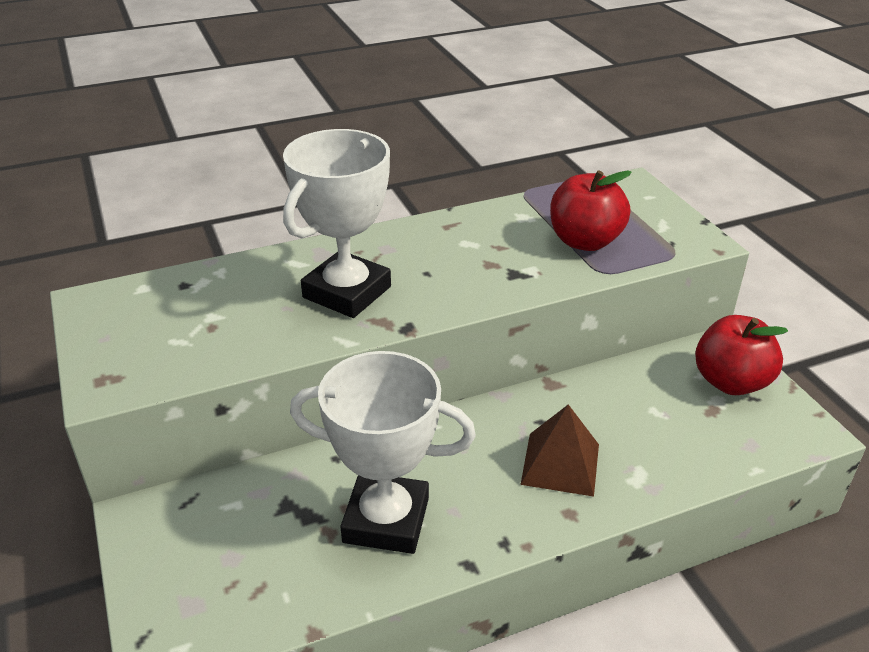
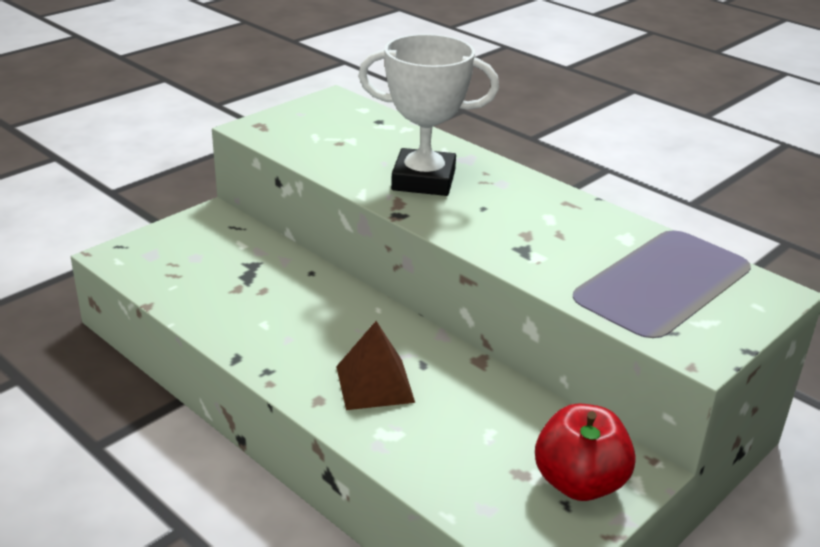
camera: 65 degrees right, 5 degrees down
(386, 520) = (260, 309): white trophy -> none
(585, 241) = (617, 277): red apple -> none

